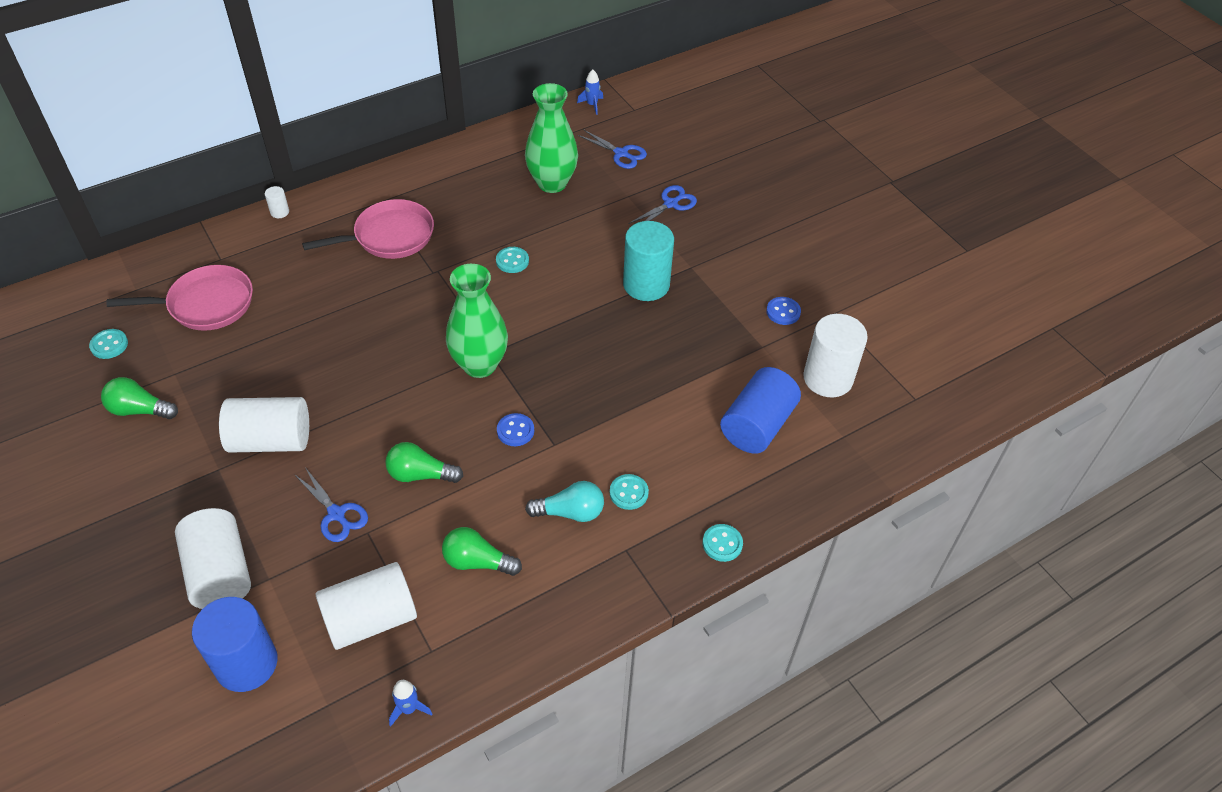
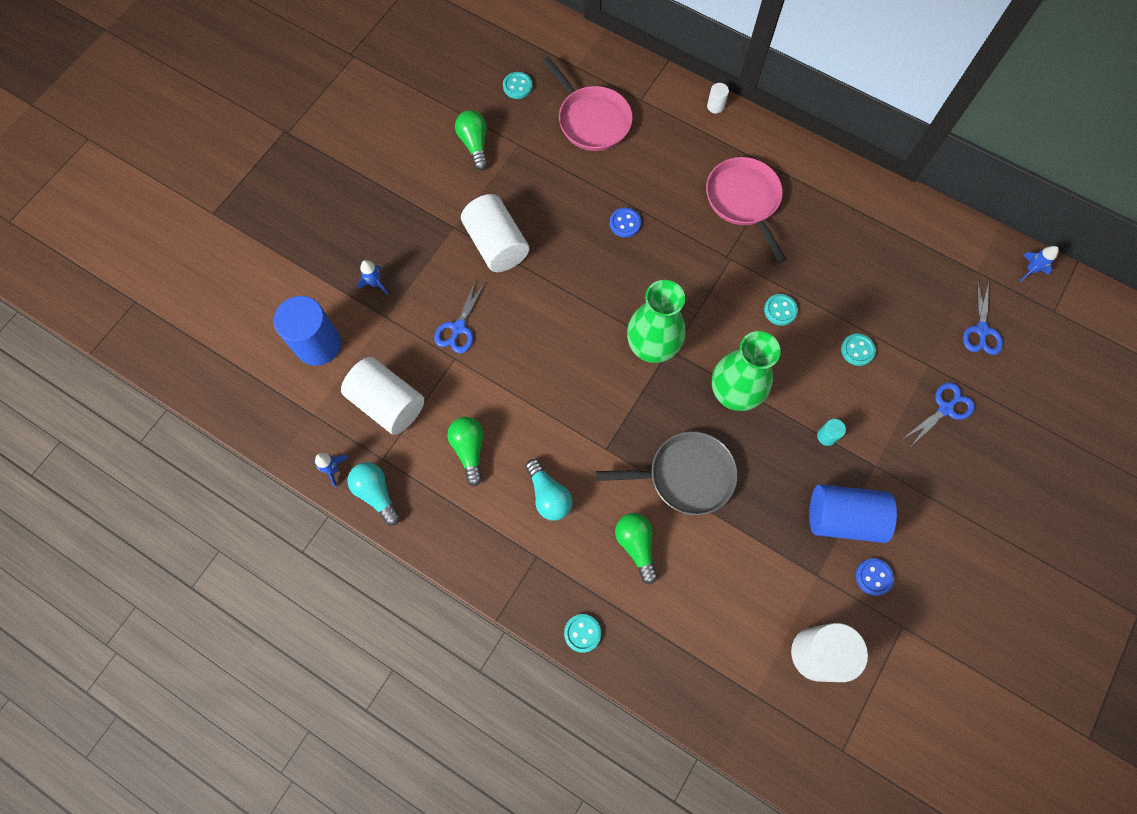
camera: 65 degrees right, 20 degrees up
(220, 572) = (375, 283): white cylinder -> blue rocket
(389, 236) = (744, 200): pink pan -> pink pan turned 150 degrees counterclockwise
(420, 474) = (523, 365): green light bulb -> green light bulb (636, 545)
(466, 674) = (376, 493): none -> turquoise light bulb
(515, 431) = (602, 412): blue button -> blue button (625, 223)
(552, 183) = (898, 291): green vase -> green vase (733, 394)
(619, 396) = (686, 475): none -> grey pan
(629, 493) = (591, 532): turquoise button -> turquoise button (857, 350)
(646, 284) = (826, 436): turquoise cylinder -> turquoise cylinder, size x0.42
(671, 204) = (945, 408): blue scissors -> blue scissors turned 60 degrees counterclockwise
(757, 425) = (722, 610): blue cylinder -> blue cylinder (843, 517)

